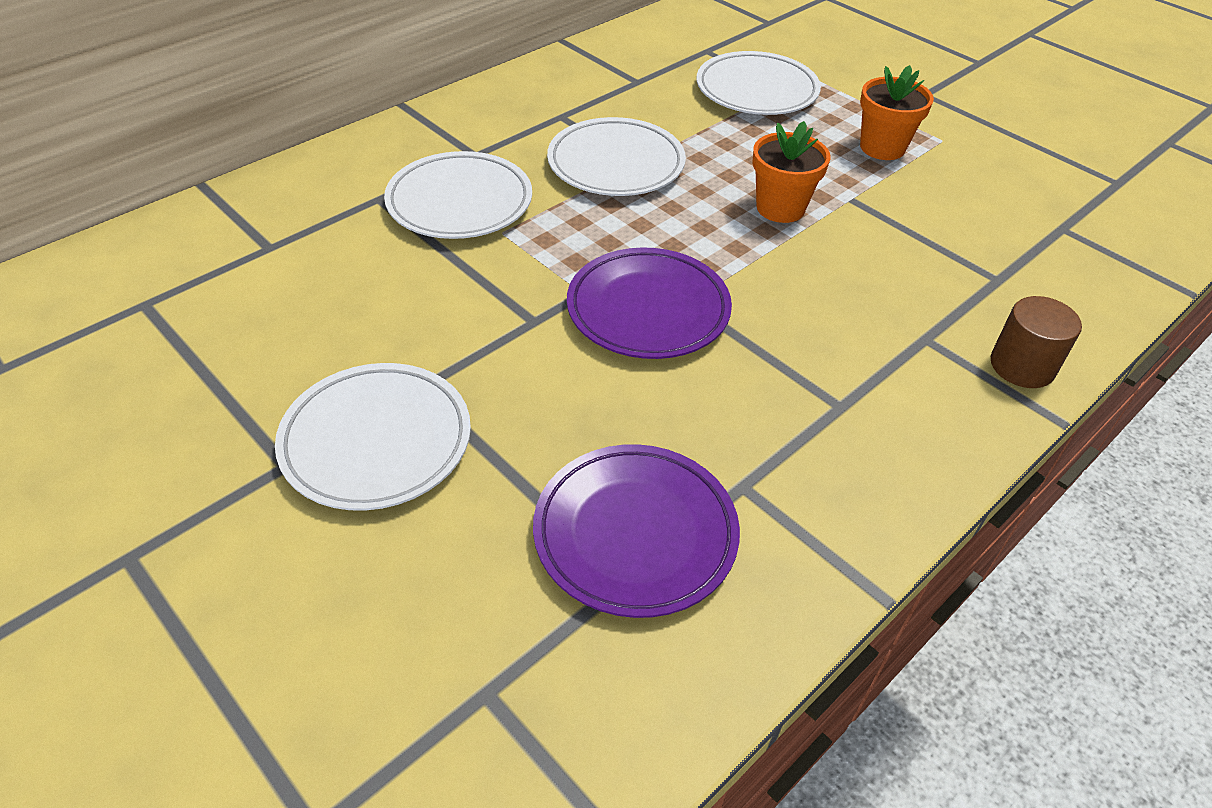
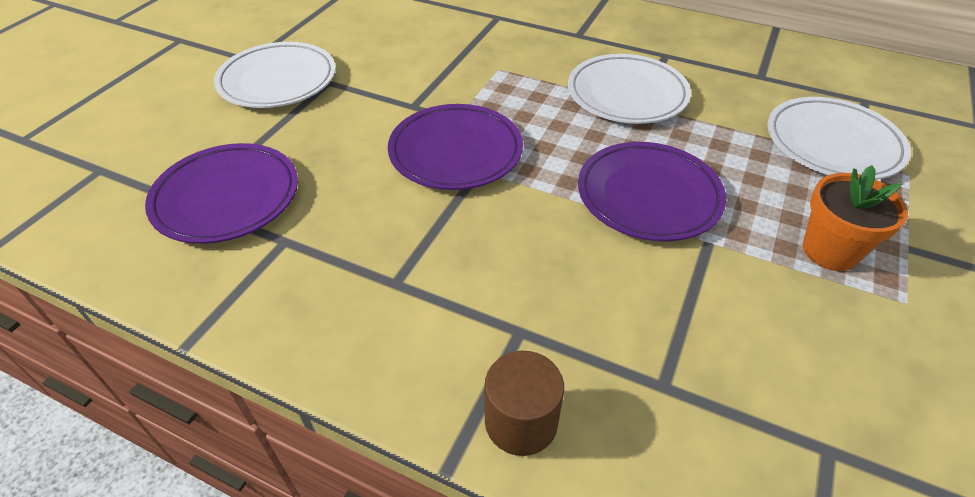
camera: 70 degrees right, 0 degrees up
(459, 202) = (518, 44): white plate -> none
(780, 208) = (648, 196): orange flower pot -> purple plate

